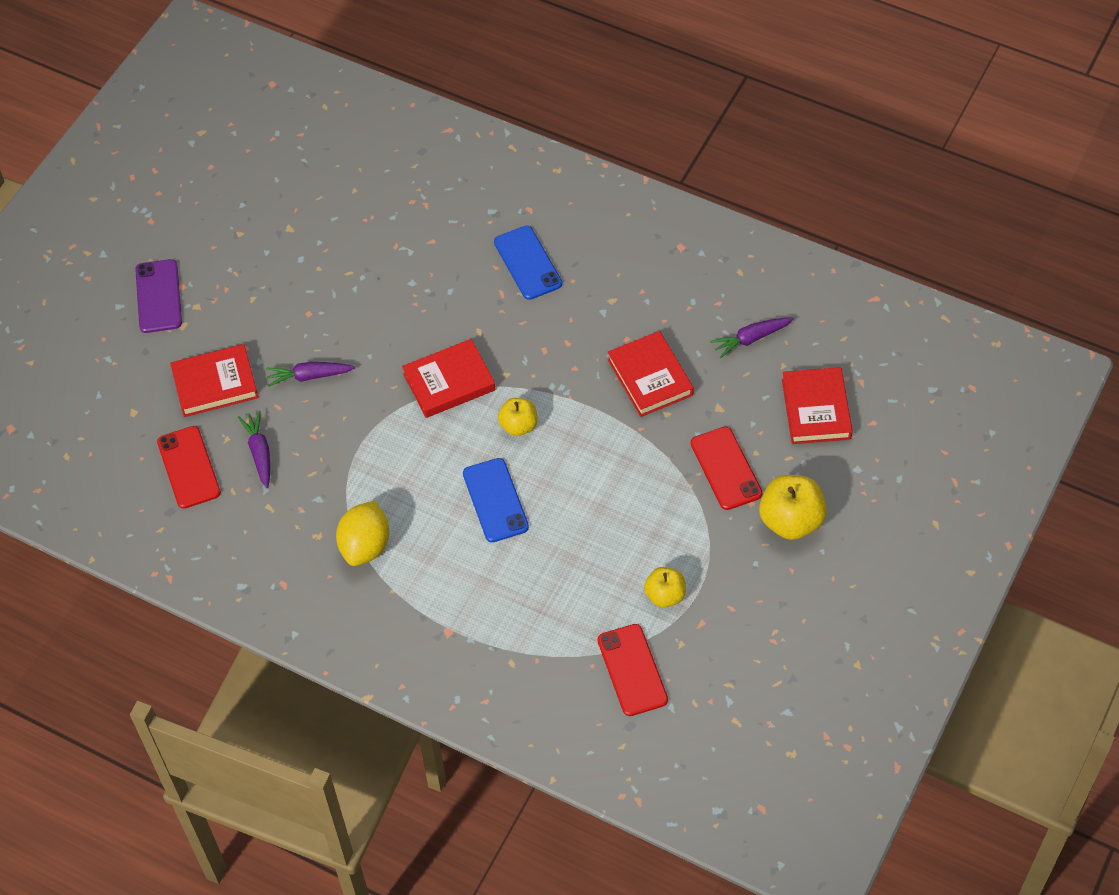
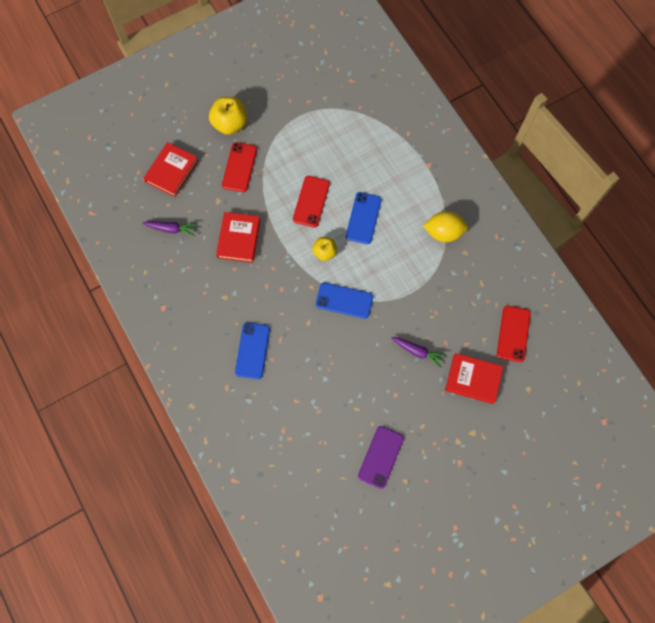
camera: 150 degrees left, 15 degrees up
(158, 296) = (477, 463): purple phone -> purple phone (380, 457)
(259, 452) = (470, 319): purple carrot -> none
(365, 546) = (443, 232): yellow lemon -> yellow lemon turned 45 degrees clockwise
(449, 382) = (344, 300): red book -> blue phone
(632, 670) = (355, 98): red phone -> red phone (311, 201)
(665, 595) = (315, 123): yellow apple -> none

